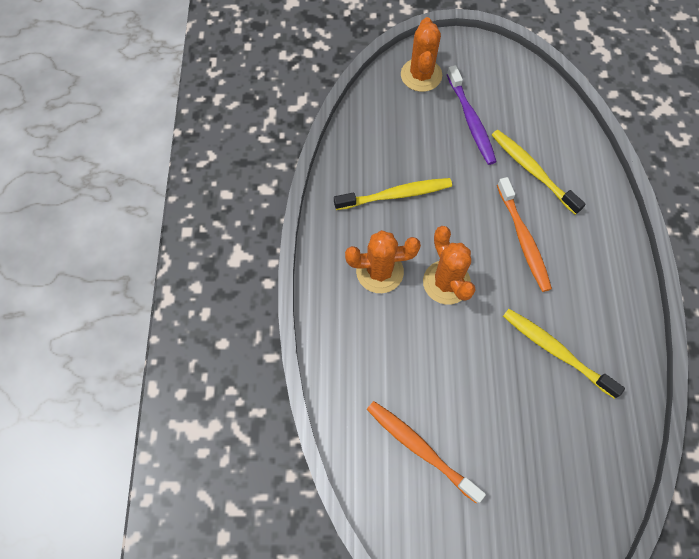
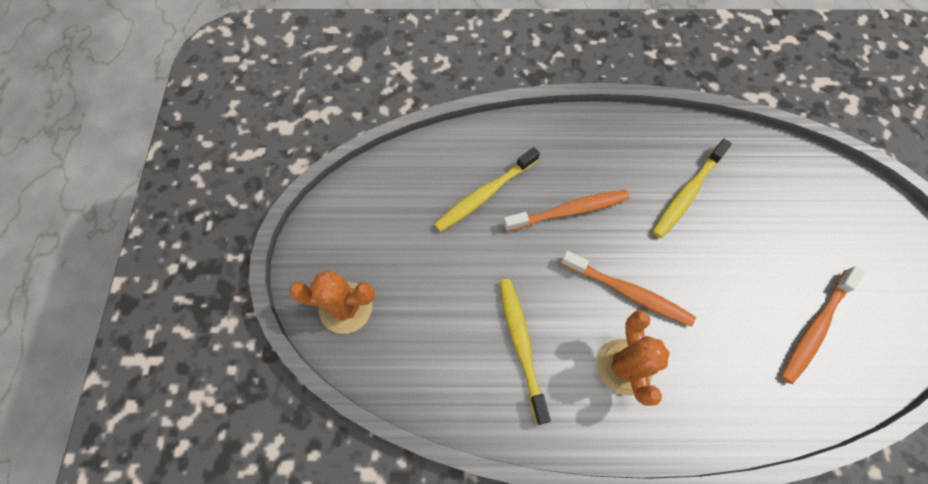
camera: 90 degrees left, 0 degrees up
(446, 282) = (628, 292): orange cactus -> orange toothbrush
(471, 120) = (417, 252): purple toothbrush -> none

